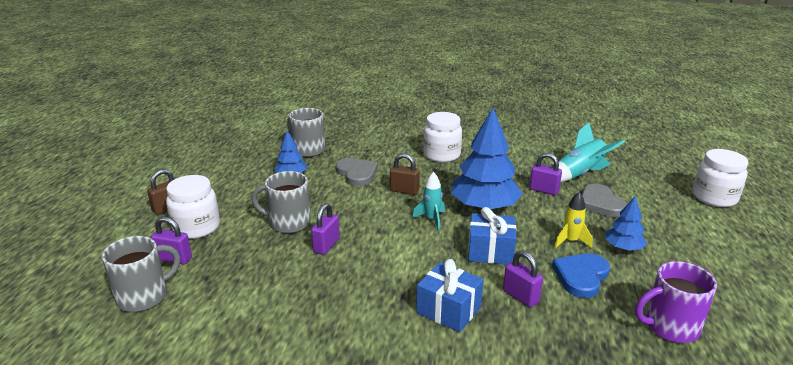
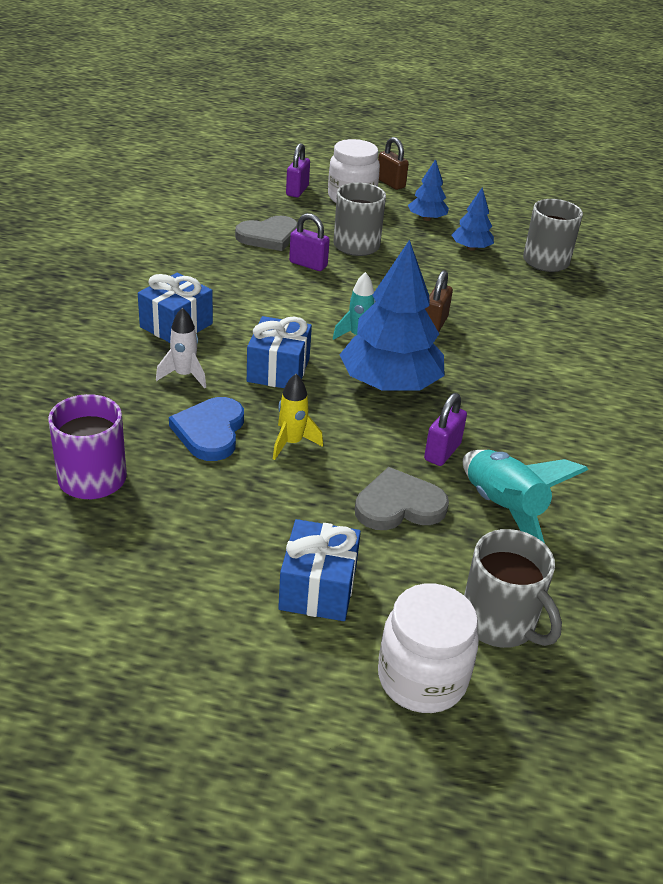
camera: 90 degrees right, 10 degrees up
(144, 296) = (243, 182): grey mug -> grey mug (500, 622)
(357, 174) = (480, 293): grey heart -> grey heart (268, 236)
(441, 155) = (554, 369): white jar -> none
(520, 296) = (184, 375): purple padlock -> white rocket
(581, 276) = (210, 431): blue heart -> blue heart turned 120 degrees counterclockwise
(623, 247) = (268, 490): blue tree -> blue tree (427, 218)
(686, 227) = (318, 588): none -> blue gift

